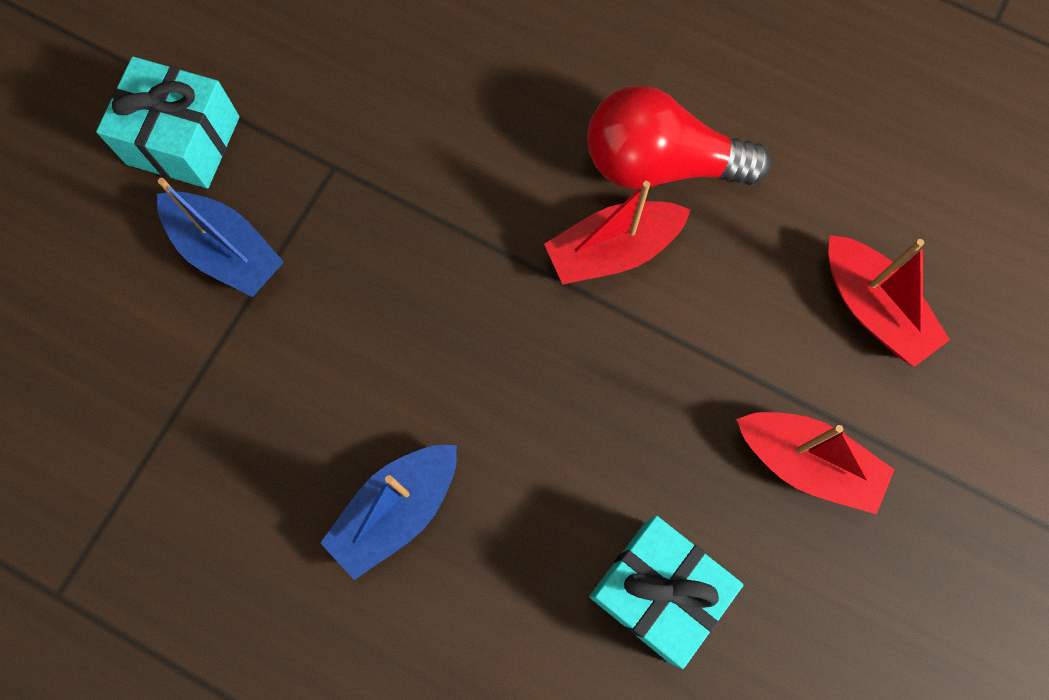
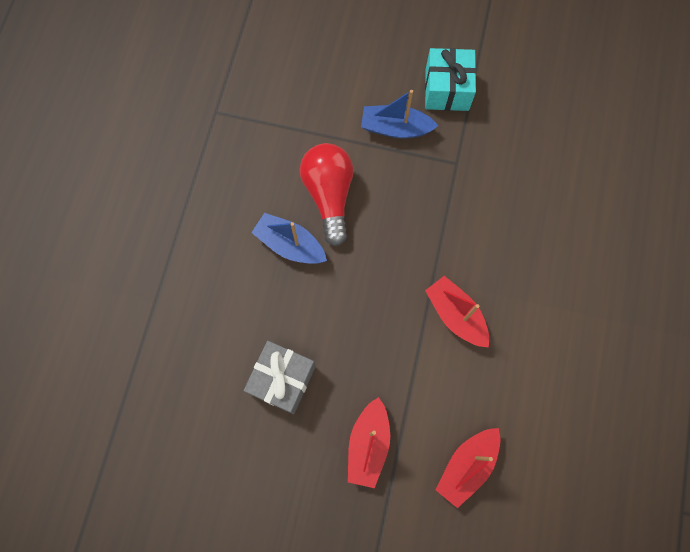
camera: 75 degrees right, 0 degrees up
(227, 251) = (395, 128): blue boat -> blue boat turned 75 degrees clockwise
(657, 591) = (282, 380): turquoise gift -> grey gift
(661, 164) = (515, 329): red light bulb -> red light bulb (329, 195)

